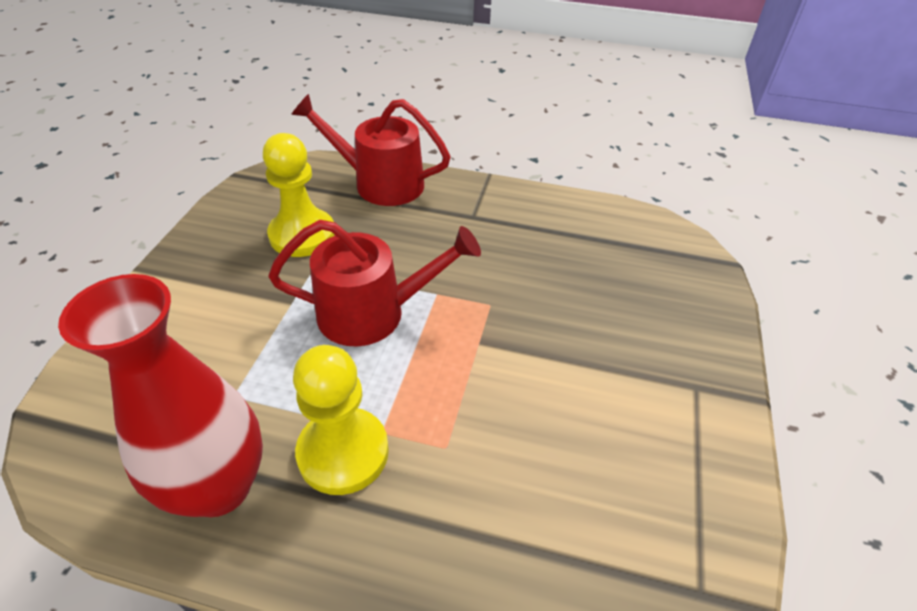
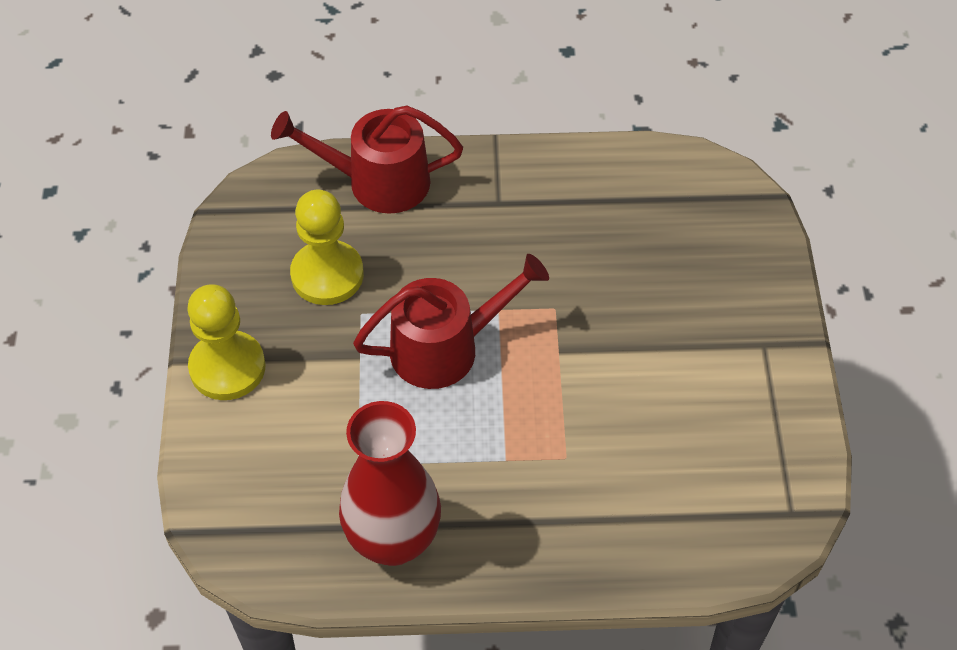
camera: 15 degrees left, 10 degrees up
(343, 452) = (481, 485): yellow pawn -> yellow pawn (227, 367)

